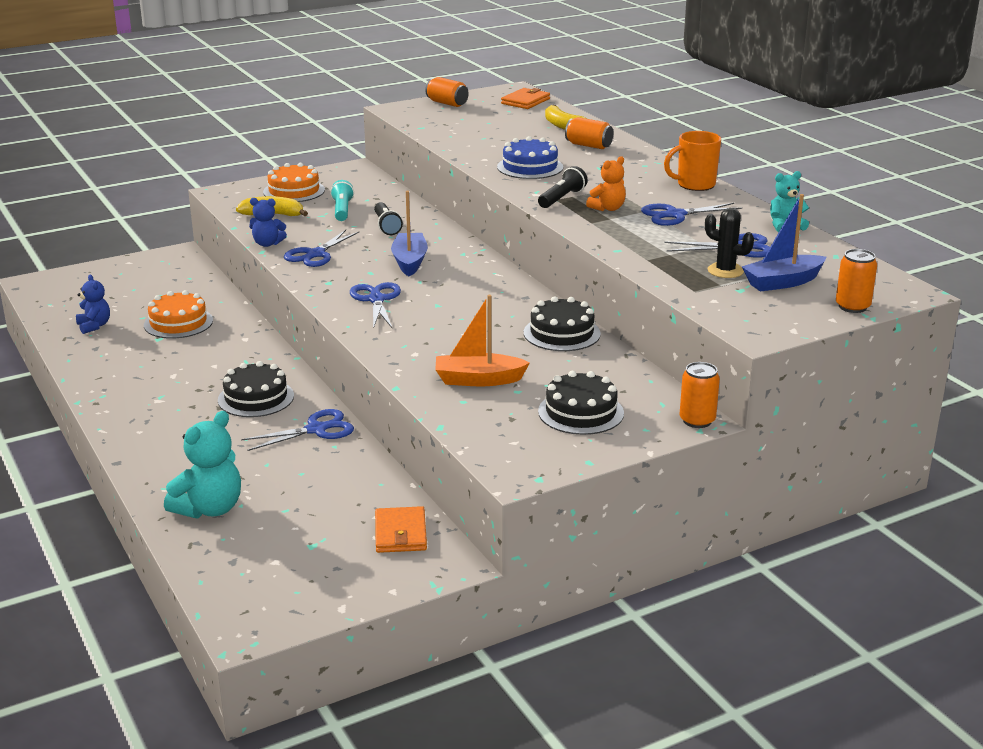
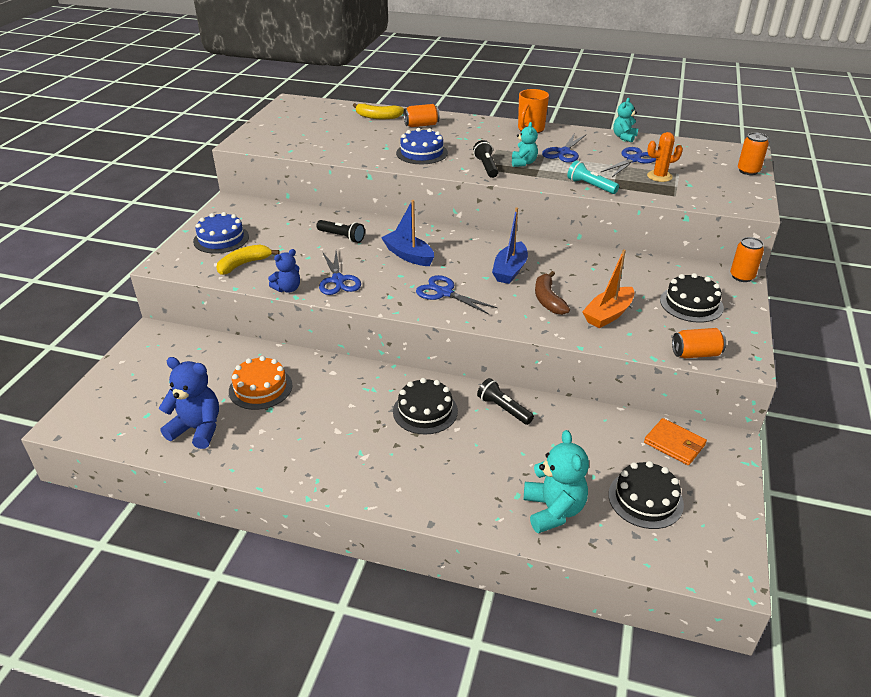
camera: 45 degrees left, 10 degrees up
(94, 326) = (197, 429): blue teddy bear -> blue teddy bear, size x1.64
(294, 191) = (221, 239): orange cake -> blue cake
(316, 430) = (503, 409): blue scissors -> black flashlight
(342, 210) = (287, 238): turquoise flashlight -> turquoise flashlight (590, 186)
(447, 103) = (268, 126): orange can -> orange can (695, 354)
(451, 344) = (548, 300): none -> brown banana
(525, 101) = (316, 107): orange wallet -> none
(561, 333) = (584, 259): black cake -> black cake (645, 499)
(607, 208) = (523, 163): orange teddy bear -> turquoise teddy bear
(725, 271) = (659, 176): black cactus -> orange cactus
(782, 282) = (695, 171): blue boat -> blue boat (510, 270)

